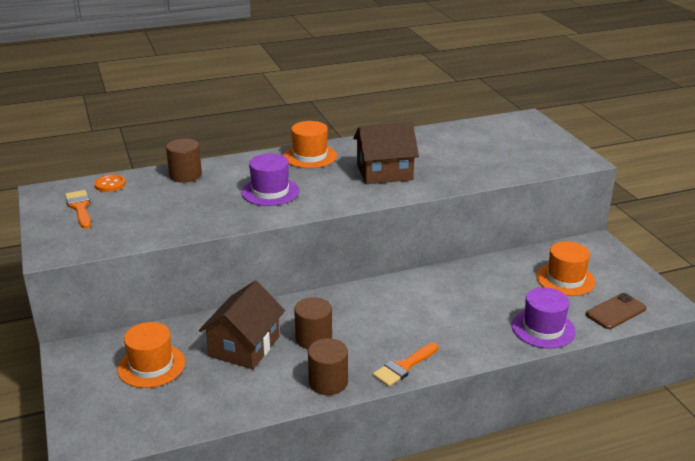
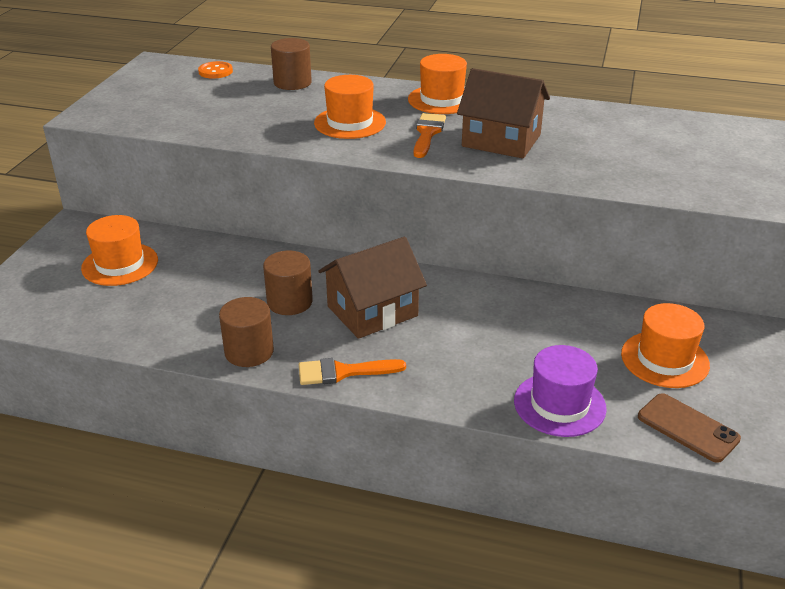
camera: 35 degrees right, 5 degrees up
(80, 208) = (162, 84): orange brush -> orange brush (427, 133)
(244, 346) = (217, 281): brown house -> brown house (372, 311)
(270, 192) = (350, 123): purple hat -> orange hat
(615, 311) = (687, 428): brown phone -> brown phone turned 45 degrees clockwise

